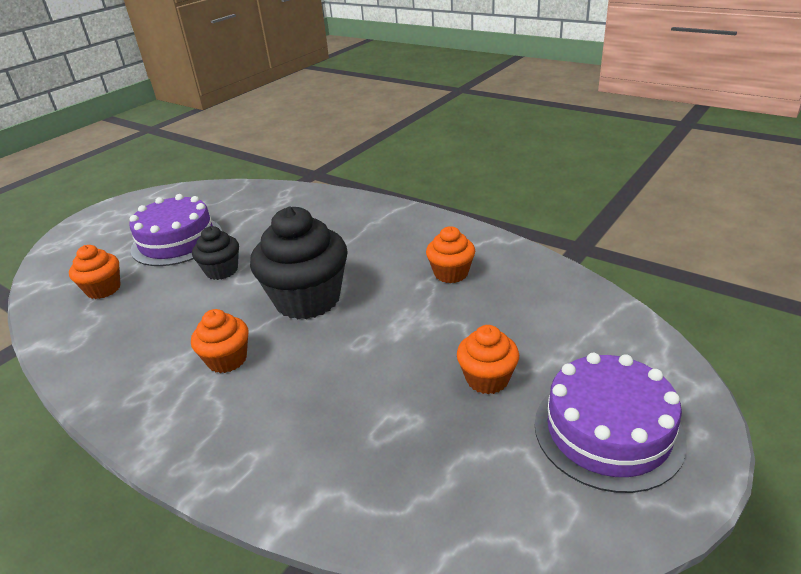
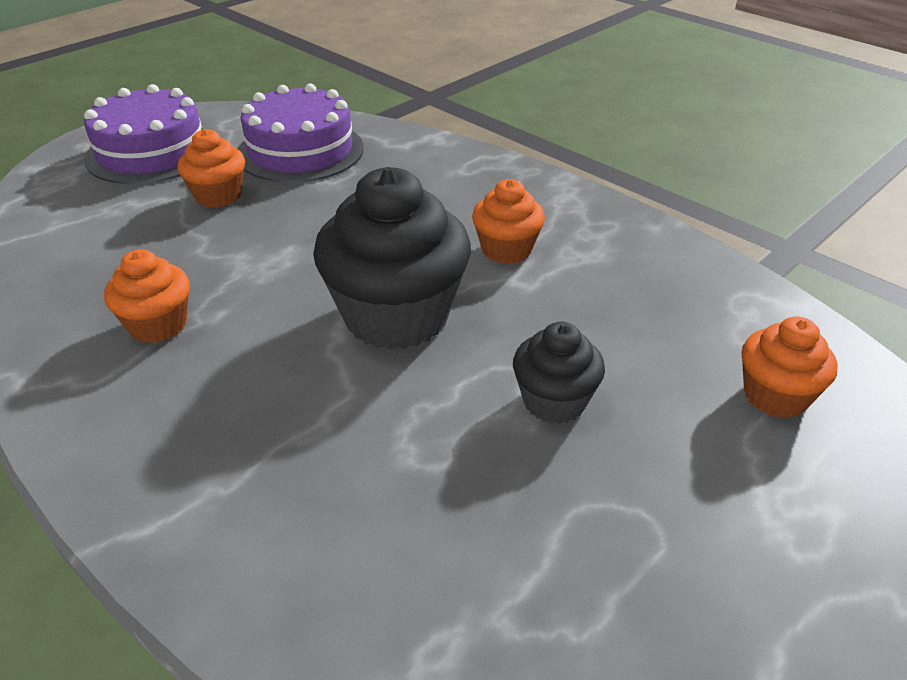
camera: 175 degrees left, 5 degrees up
(177, 241) = (694, 517): purple cake -> purple cake (300, 151)

